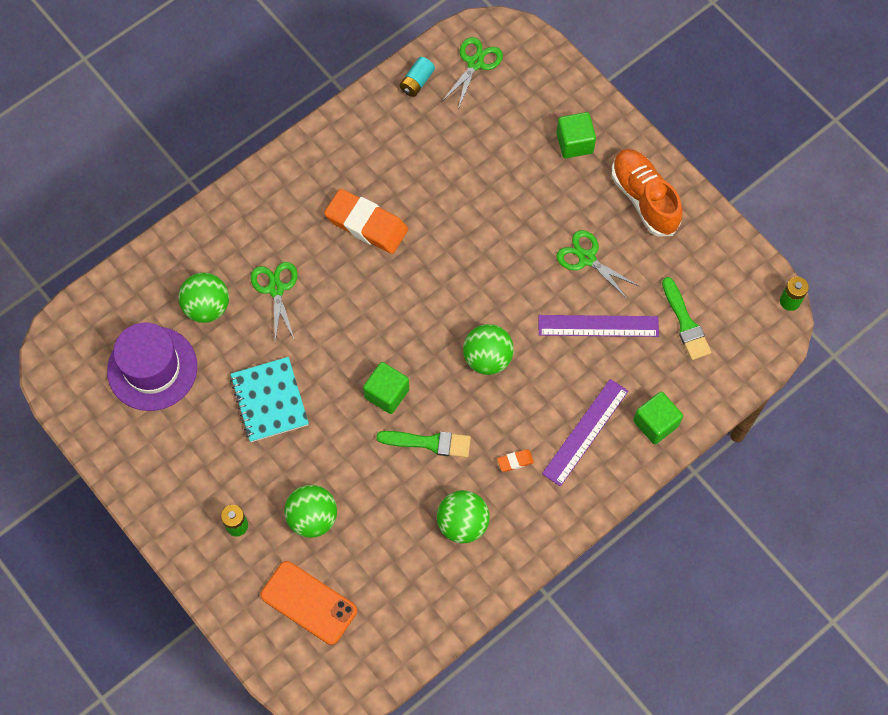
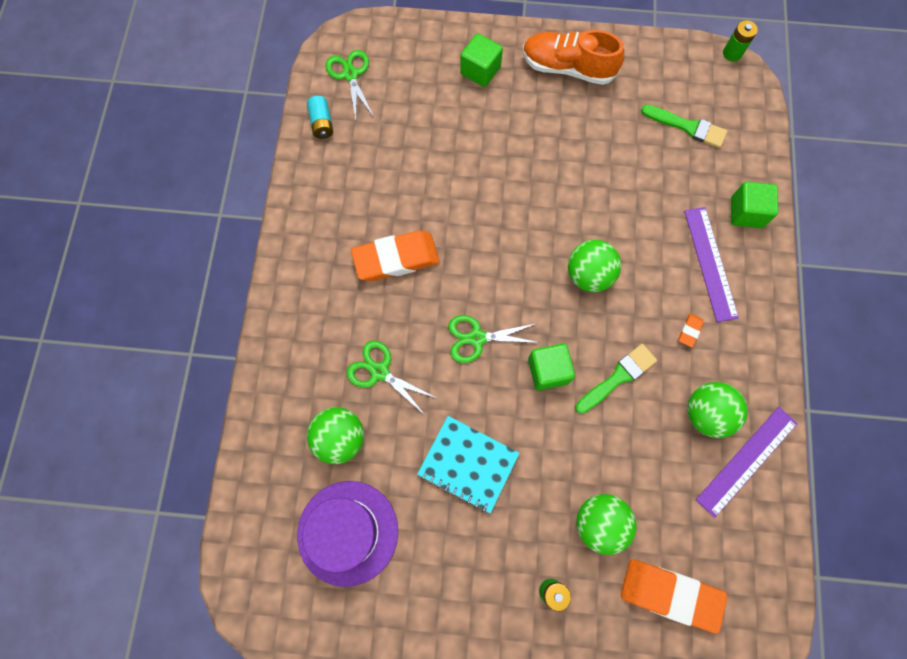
camera: 45 degrees left, 5 degrees up
(309, 602) = (670, 594): orange phone -> orange eraser
(587, 258) = (576, 142): green scissors -> green scissors (477, 338)
(598, 325) = (635, 181): purple ruler -> purple ruler (746, 460)

